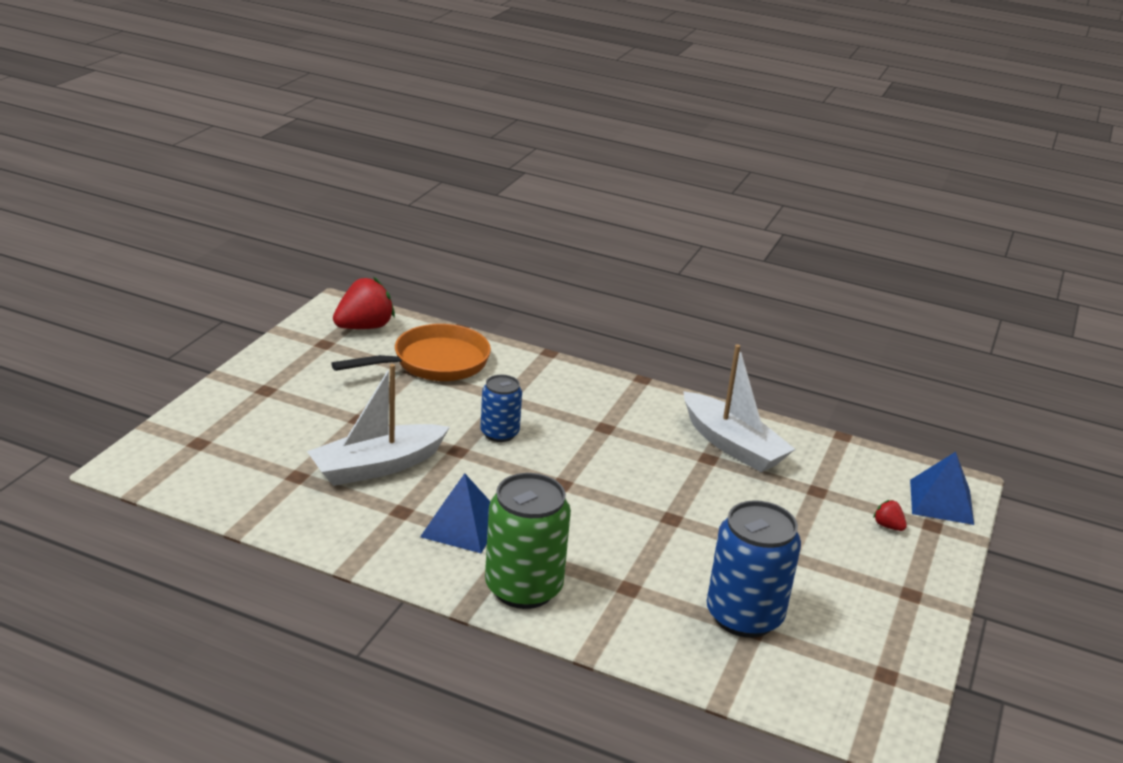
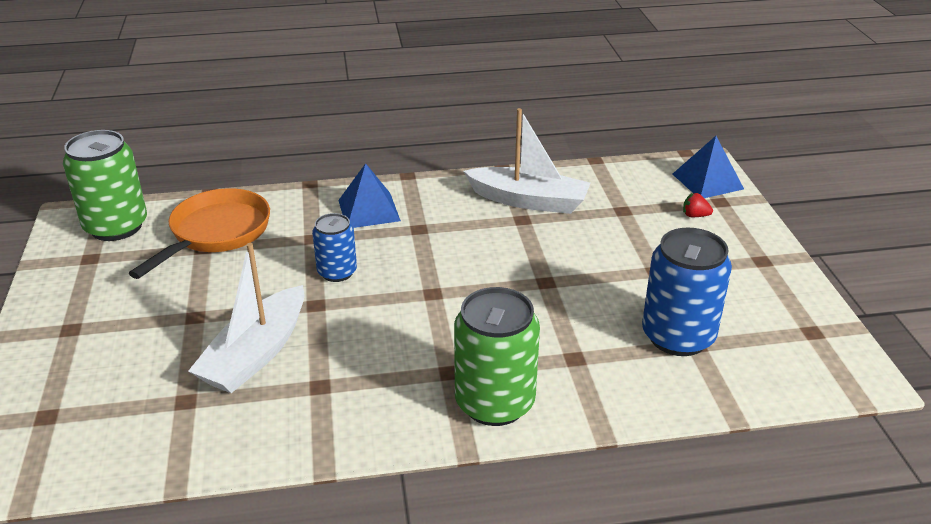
camera: 30 degrees left, 5 degrees up
(364, 327) = (116, 227): red strawberry -> green can
(462, 526) = (387, 373): blue pyramid -> blue pyramid (368, 210)

